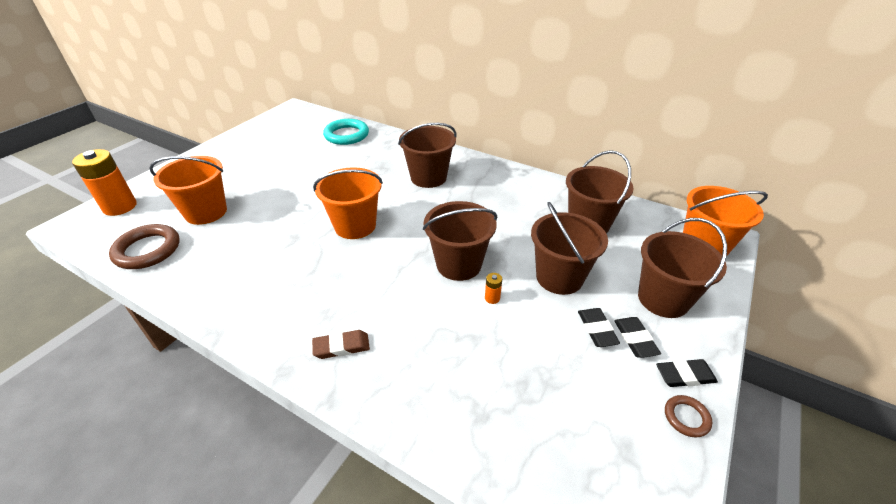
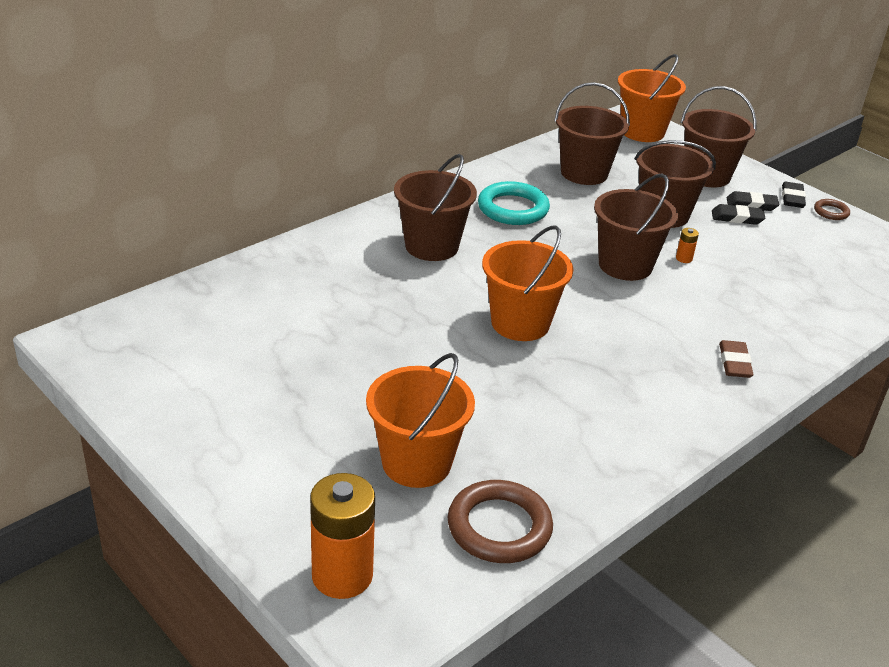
camera: 75 degrees left, 5 degrees down
(346, 135) = (247, 293): turquoise ring -> turquoise ring (513, 208)

